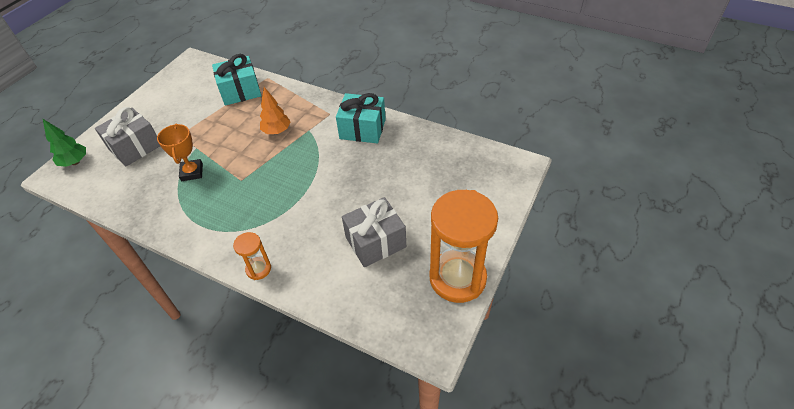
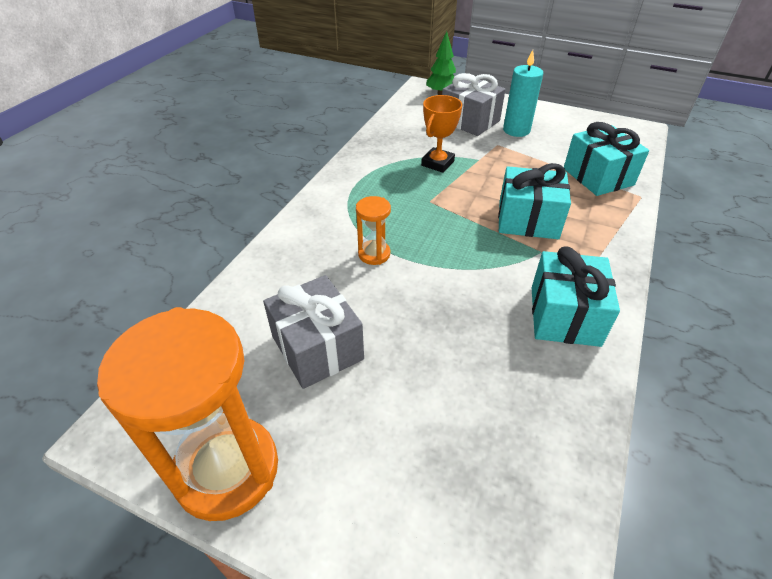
camera: 85 degrees right, 5 degrees down
(163, 121) = (516, 130): none -> turquoise candle
(192, 172) = (437, 163): orange trophy -> orange trophy turned 45 degrees counterclockwise
(258, 269) = (287, 235): orange hourglass -> orange hourglass (374, 254)
(277, 131) = (528, 220): orange tree -> turquoise gift

